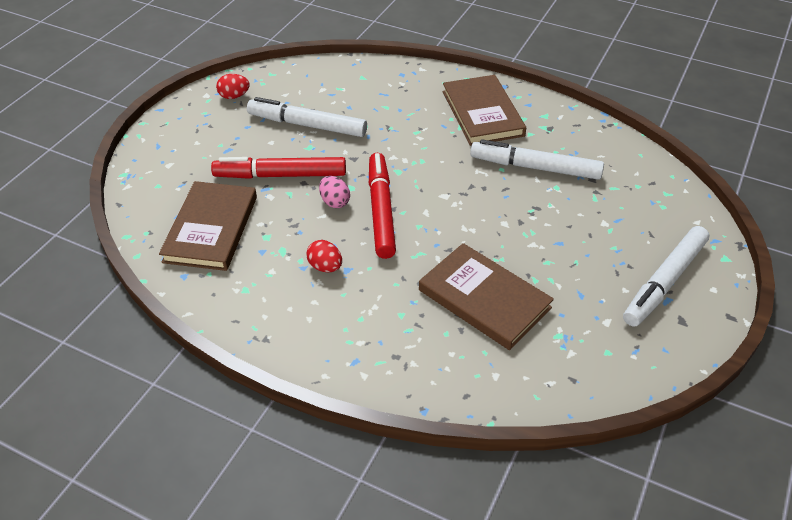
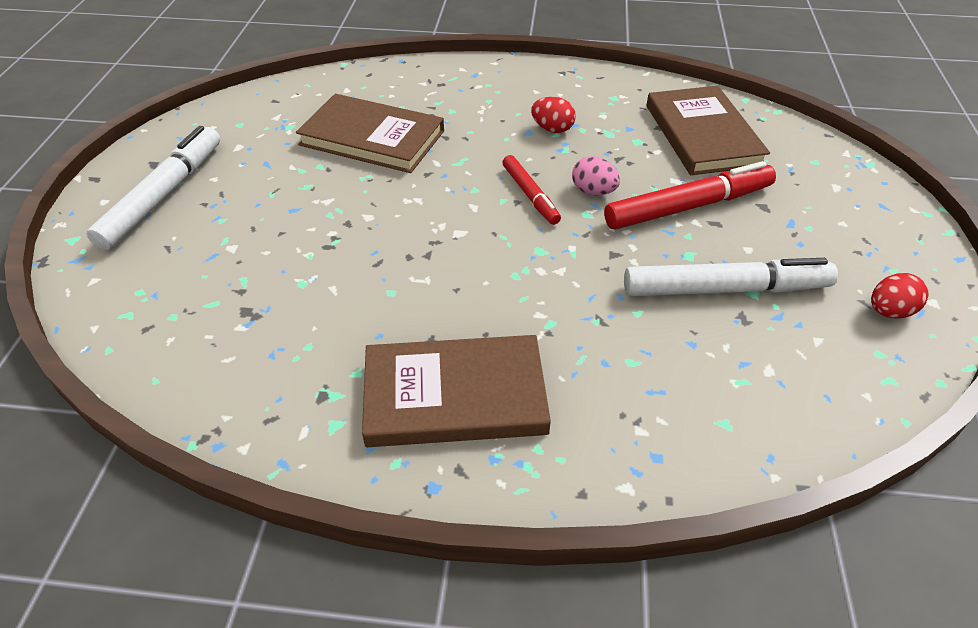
camera: 160 degrees right, 0 degrees up
(381, 210) = (530, 195): red marker -> red marker, size x0.58
(482, 113) = (455, 395): brown book -> brown book turned 60 degrees counterclockwise
(535, 167) = (338, 307): white marker -> none

